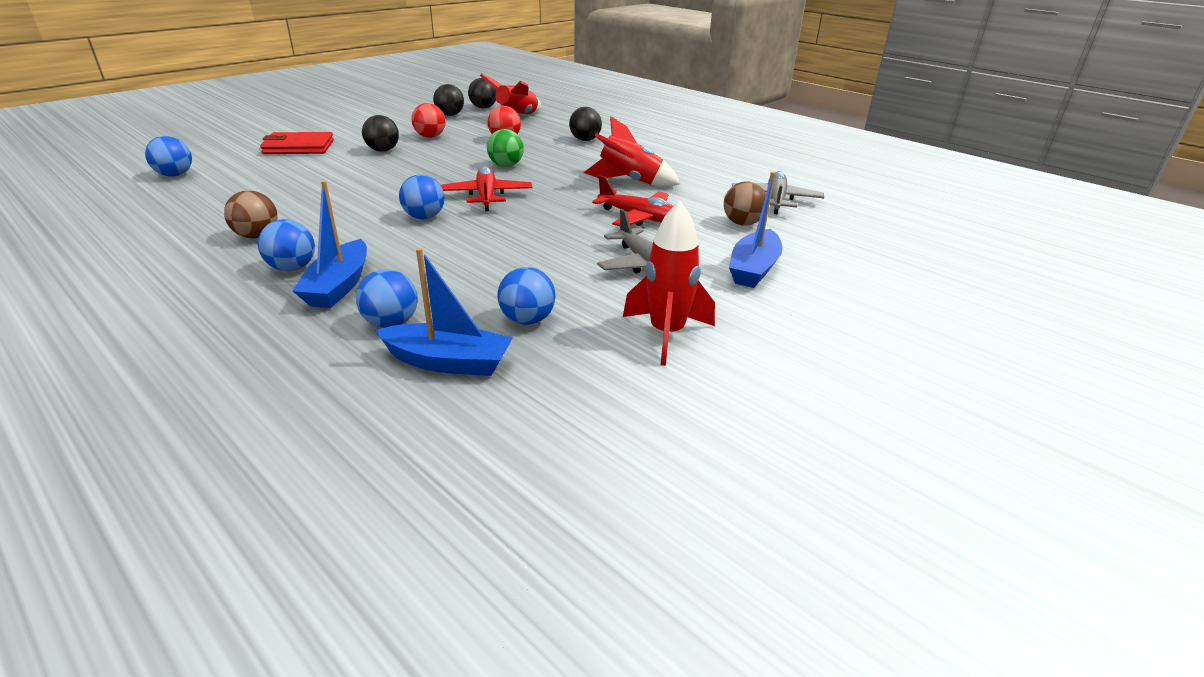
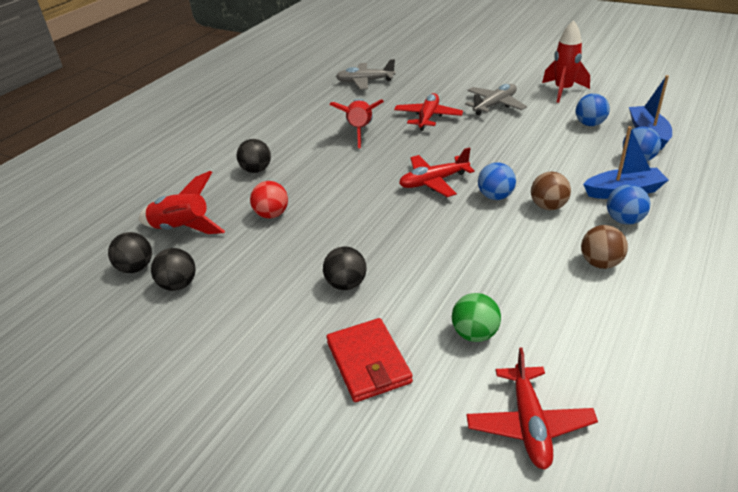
camera: 100 degrees left, 5 degrees up
(175, 175) = (529, 424): blue ball -> red plane
(430, 136) = (280, 268): red ball -> none
(506, 165) = (353, 192): green ball -> green ball (475, 334)
(742, 223) = (412, 87): brown ball -> brown ball (548, 206)
(753, 269) = (473, 79): blue boat -> none

